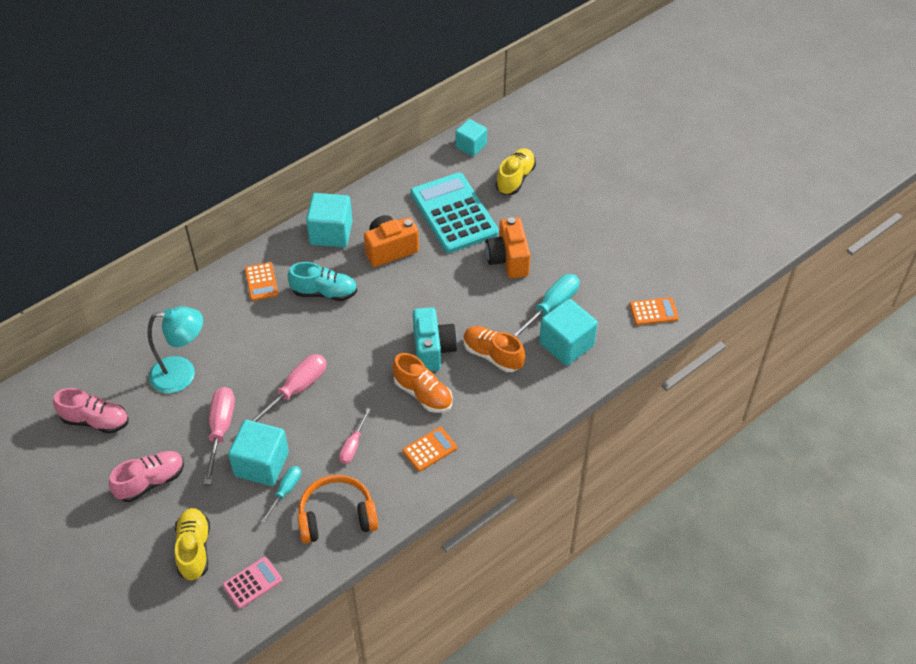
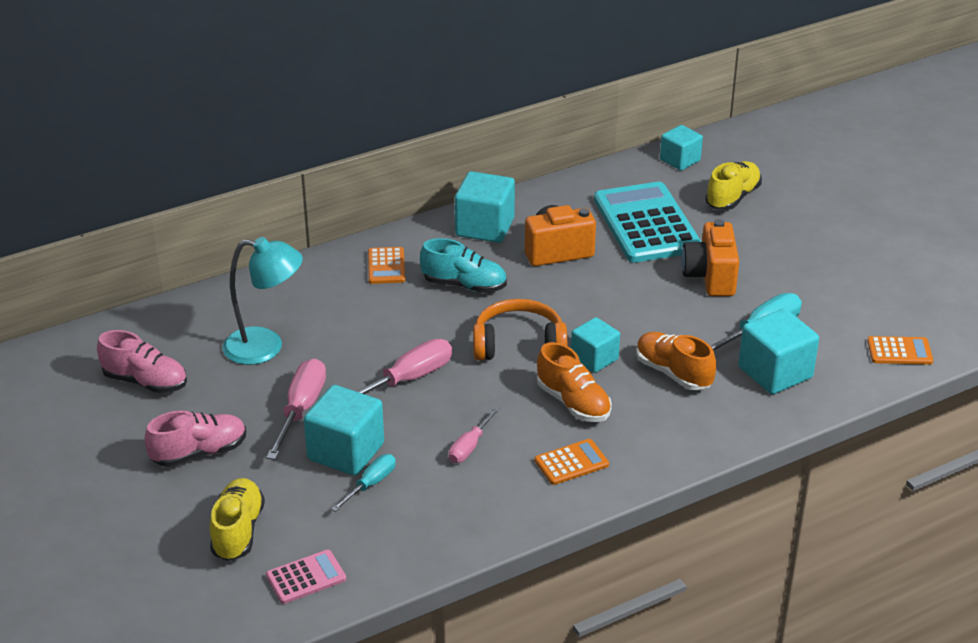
camera: 10 degrees right, 15 degrees down
(337, 516) = (433, 519): orange headphones -> orange headphones (518, 344)
(432, 350) = (594, 358): turquoise camera -> turquoise cube

